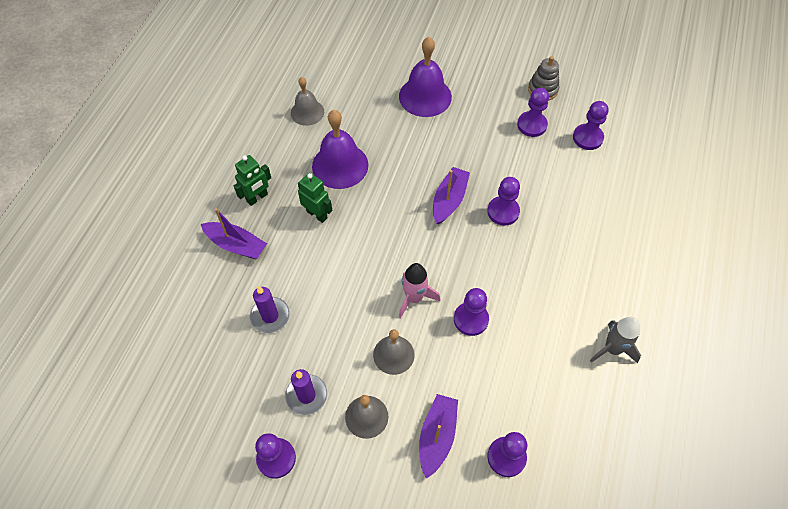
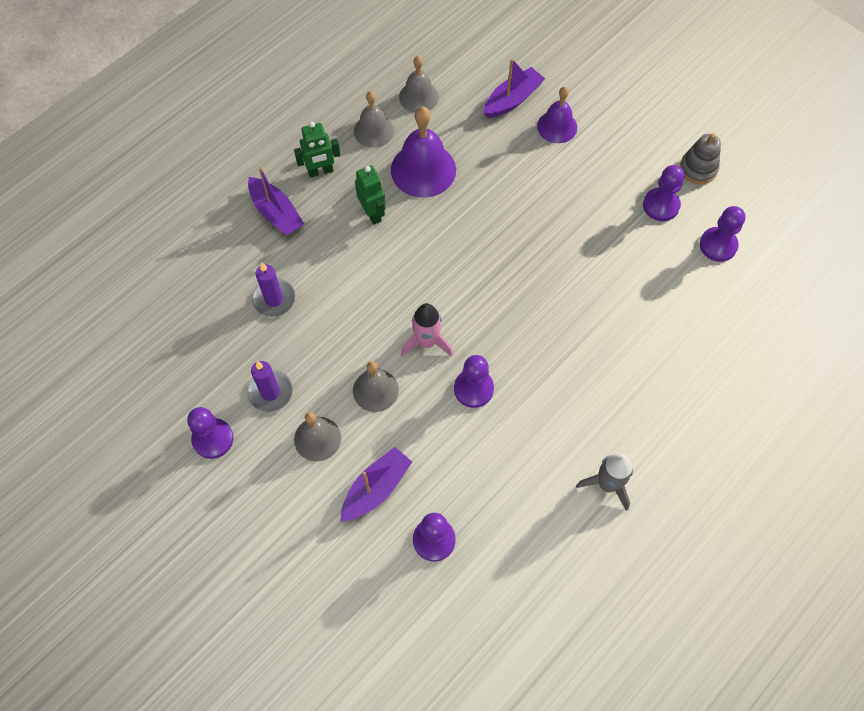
camera: 25 degrees right, 5 degrees up
(284, 150) = (373, 131): none -> grey bell
(425, 96) = (557, 126): purple bell -> purple bell, size x0.63
(449, 200) = (520, 253): purple boat -> purple boat (512, 99)
(503, 211) = (572, 290): purple pawn -> none

